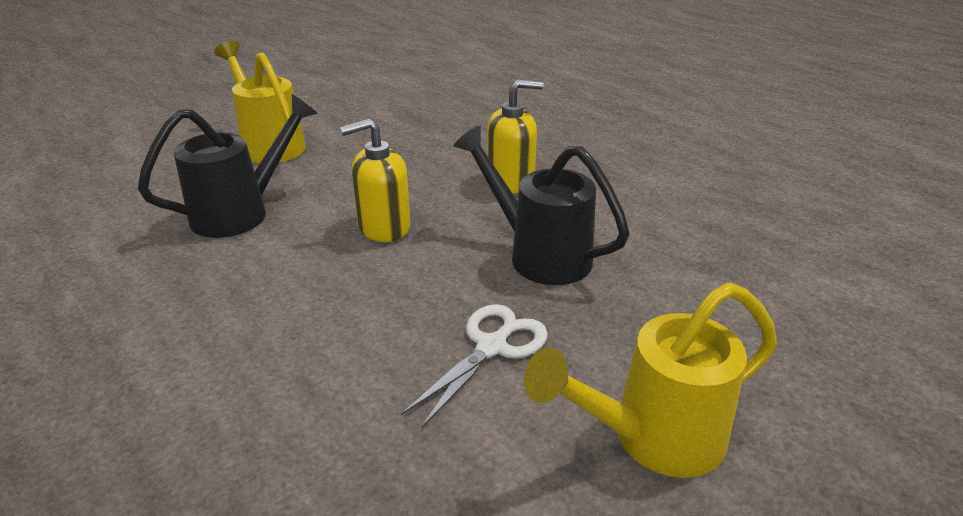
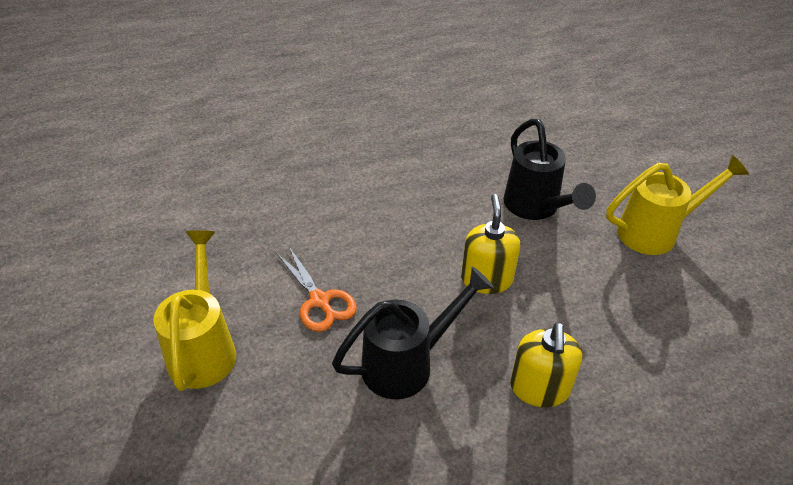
camera: 110 degrees right, 10 degrees up
(492, 347) = (319, 301): white scissors -> orange scissors

